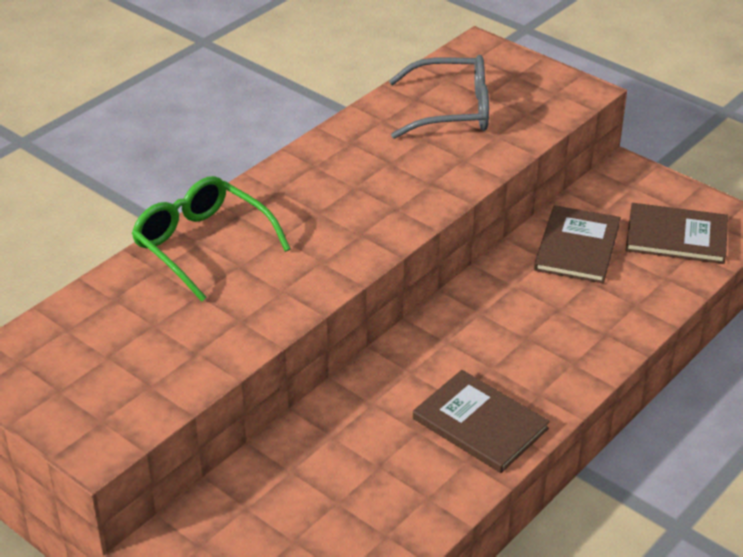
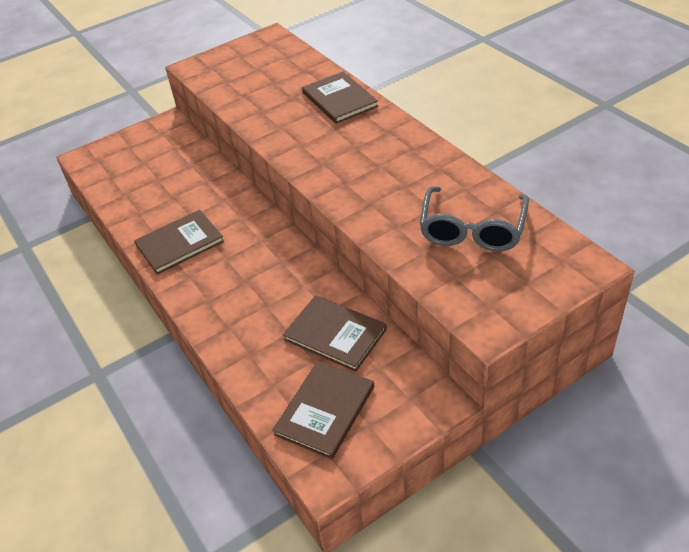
camera: 110 degrees right, 5 degrees up
(202, 245) = (339, 99): green glasses -> brown book

